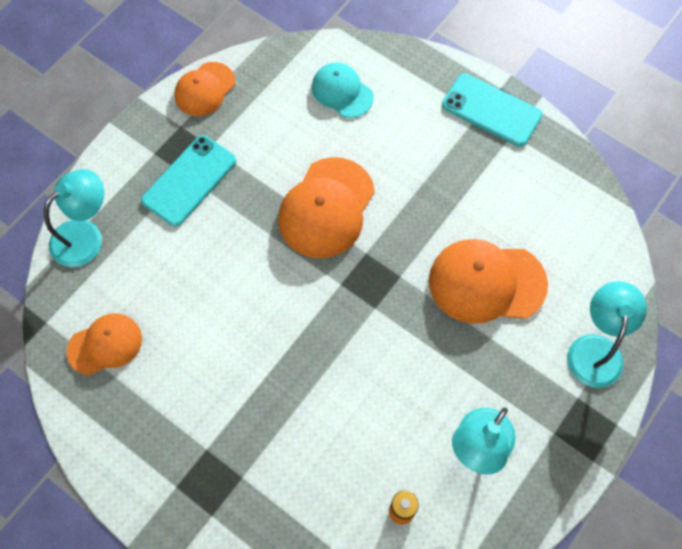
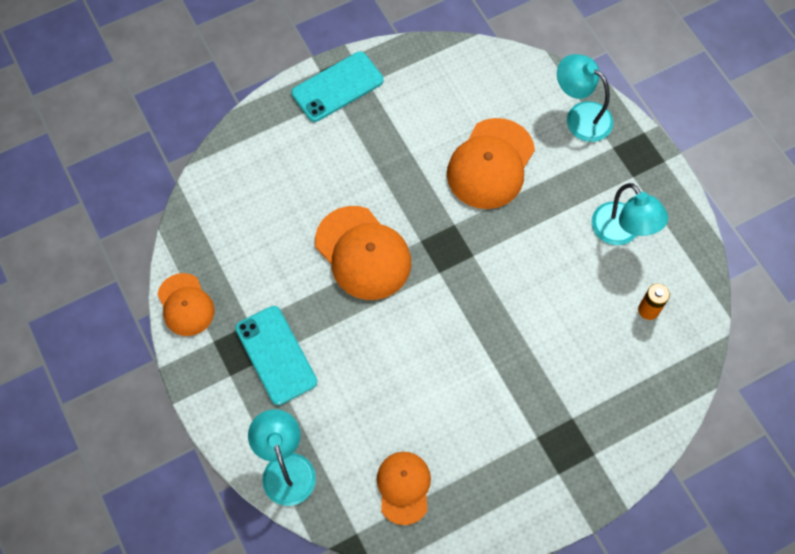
camera: 65 degrees left, 0 degrees up
(342, 92) = (254, 192): turquoise cap -> none

